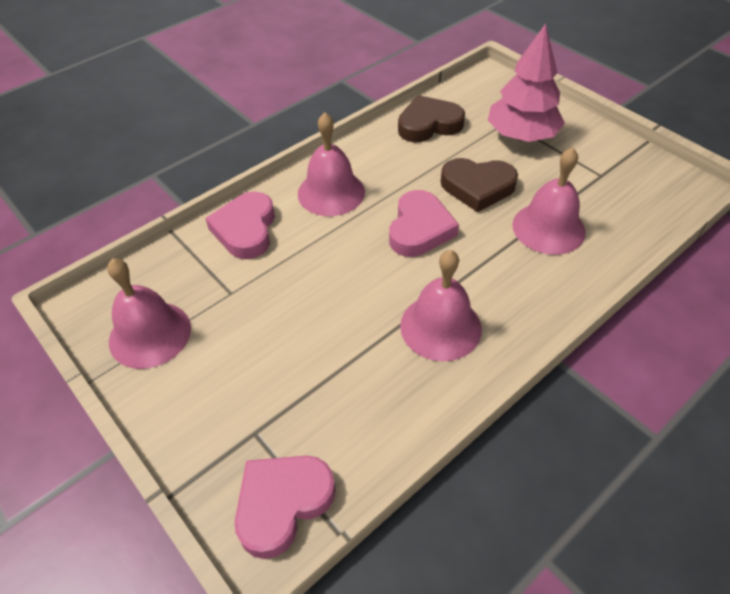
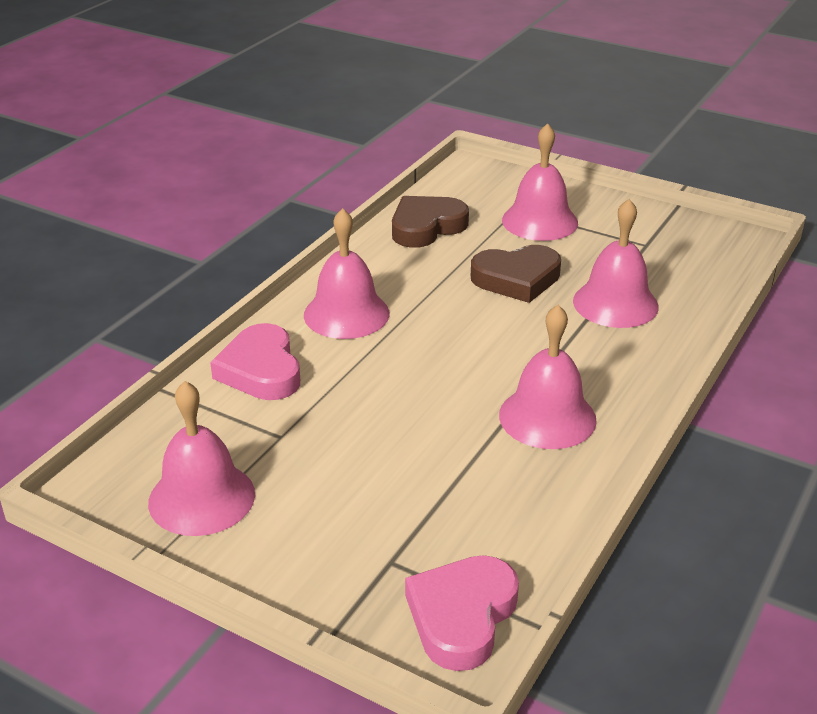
camera: 20 degrees left, 15 degrees down
(419, 229) = (473, 330): pink heart -> none
(521, 136) = (540, 221): pink tree -> pink bell

